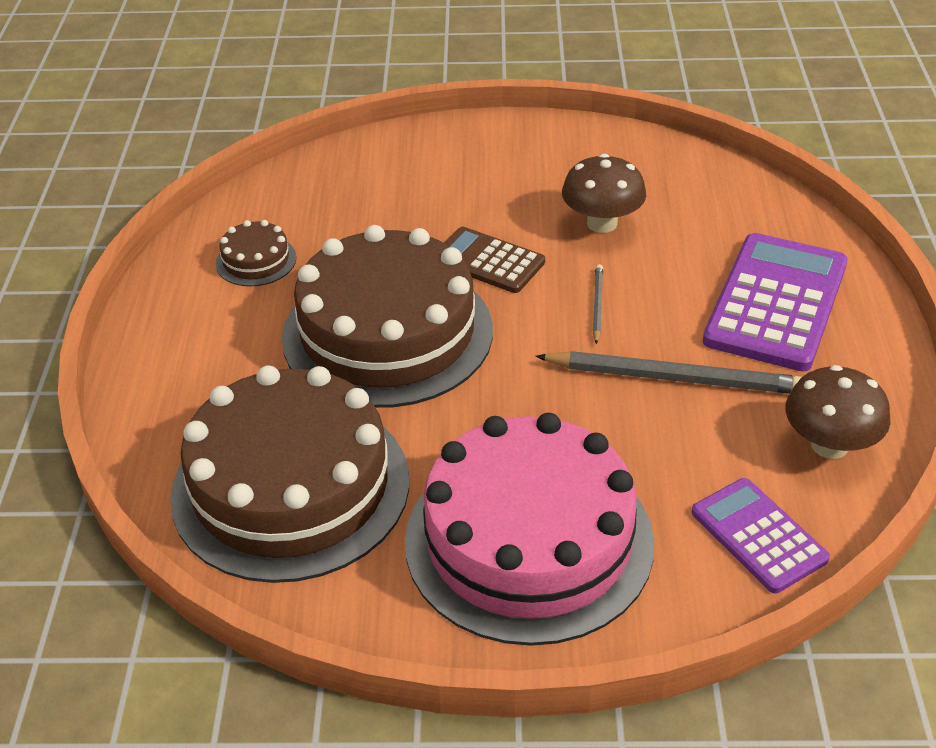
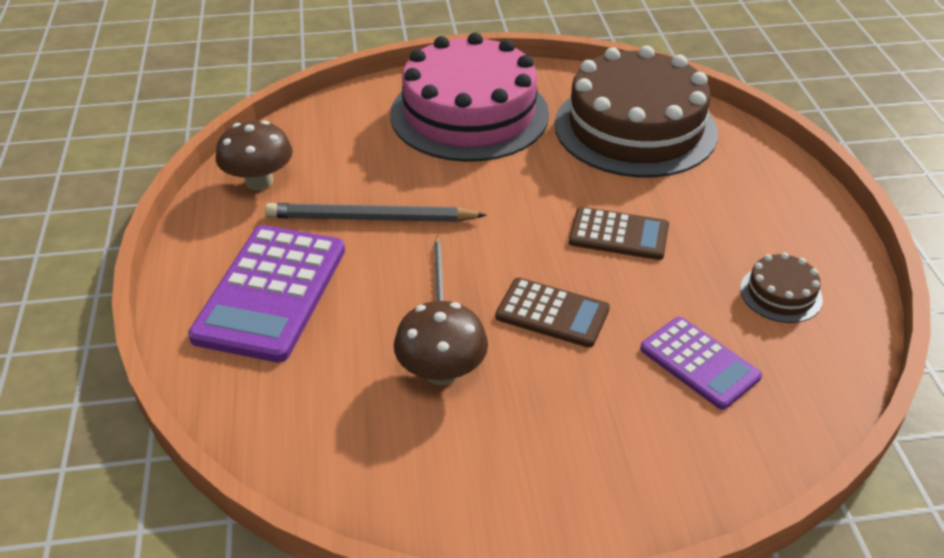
camera: 170 degrees right, 0 degrees up
(387, 333) = (618, 234): brown cake -> brown calculator
(758, 536) = (322, 127): purple calculator -> purple calculator (699, 363)

